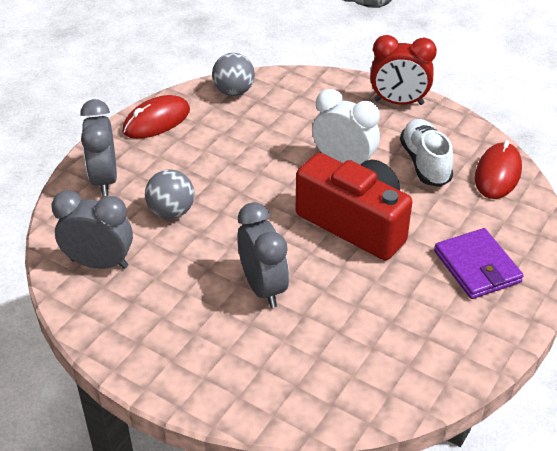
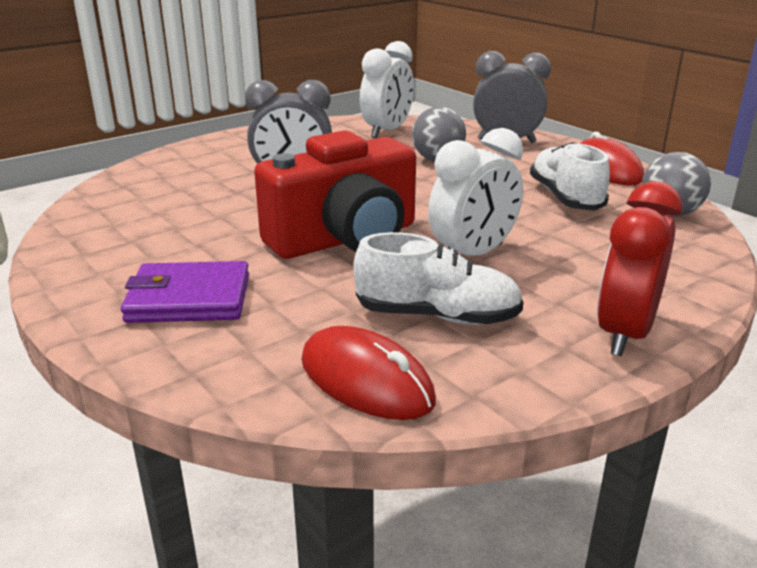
camera: 110 degrees right, 15 degrees down
(99, 263) = (387, 131): grey clock -> white clock
(227, 135) = (565, 198): none -> white shoe

